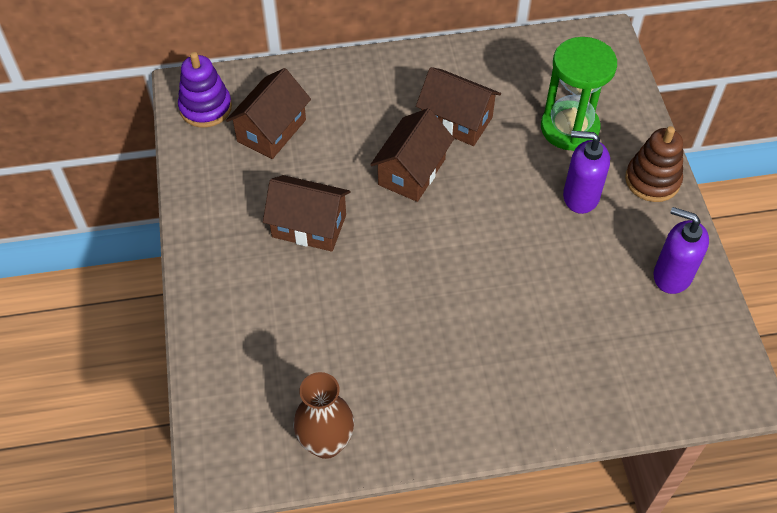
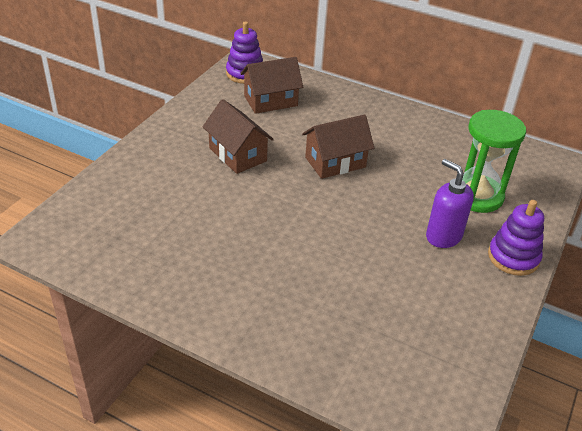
camera: 35 degrees right, 15 degrees down
(326, 443) = (113, 265): brown vase -> none
(456, 121) = (396, 153): brown house -> none
(652, 180) = (513, 257): brown stacking toy -> purple stacking toy
(672, 275) = (468, 321): purple soap dispenser -> none

